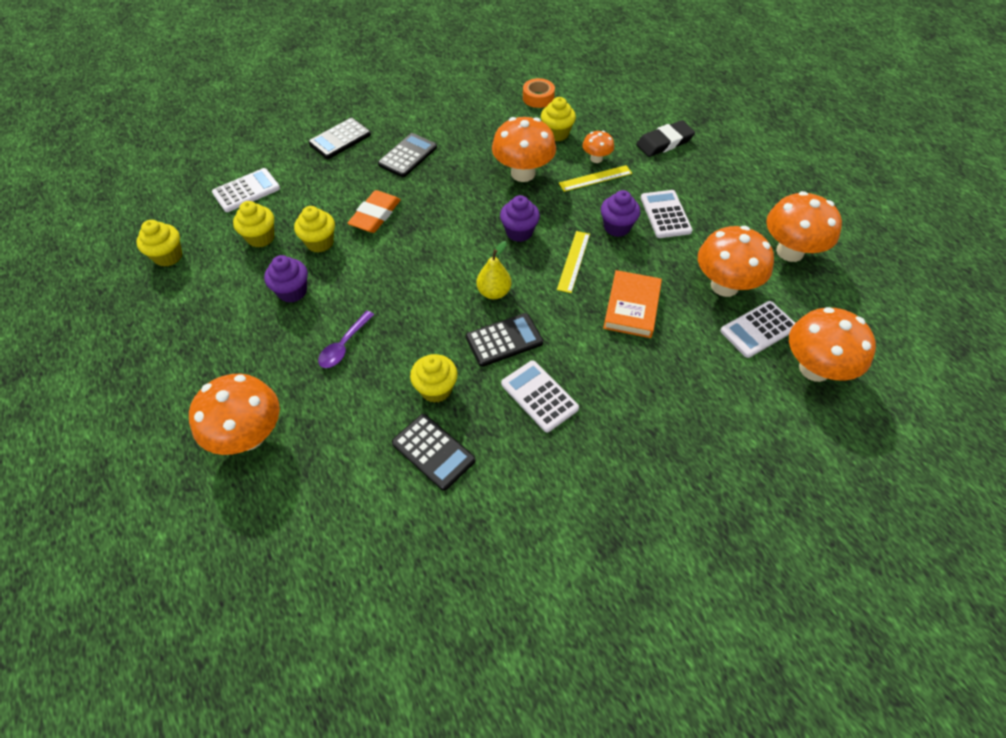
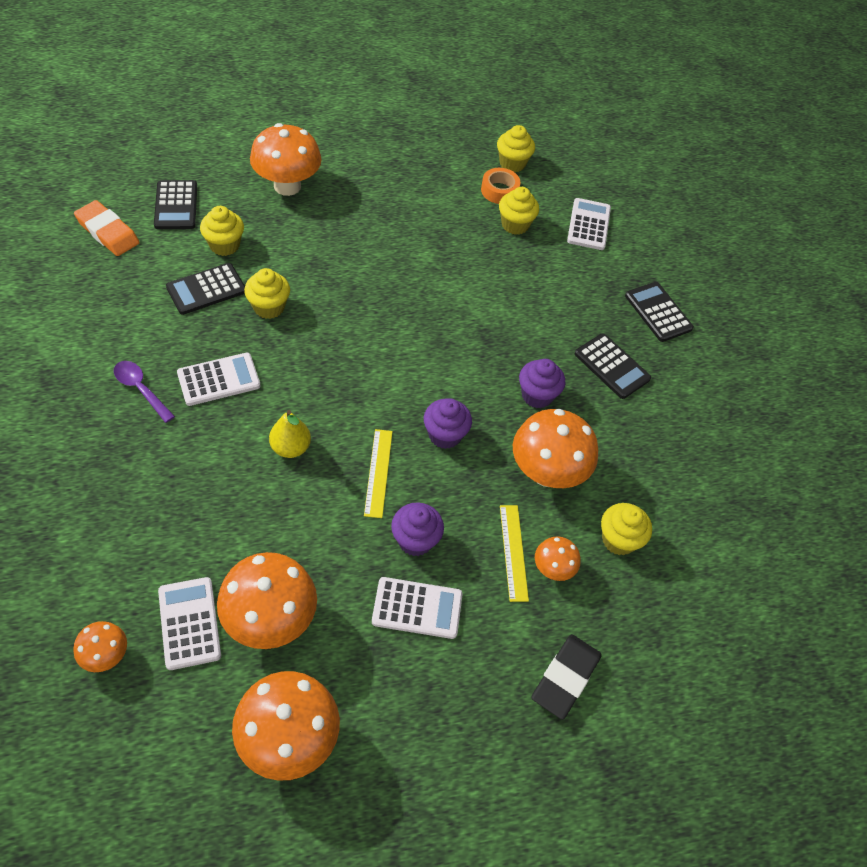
camera: 100 degrees right, 0 degrees up
(246, 191) = (588, 225): white calculator -> white calculator turned 150 degrees counterclockwise
(292, 291) = (433, 235): purple cupcake -> purple cupcake (537, 395)
(320, 242) = (492, 265): yellow cupcake -> yellow cupcake (224, 245)
(344, 345) = (351, 257): purple spoon -> purple spoon (141, 389)
(375, 215) = (518, 315): orange eraser -> orange eraser (108, 232)
(494, 292) = (364, 384): yellow pear -> yellow pear (290, 447)
(504, 340) = (298, 373): black calculator -> black calculator (176, 205)
(538, 98) = (706, 545): orange tape -> orange tape (499, 191)
(573, 261) = (378, 472): yellow ruler -> yellow ruler turned 60 degrees clockwise
(632, 307) = (286, 503): orange book -> none
(664, 142) = (565, 678): black eraser -> black eraser turned 45 degrees clockwise
(814, 369) = (106, 655): orange mushroom -> orange mushroom, size x0.51

